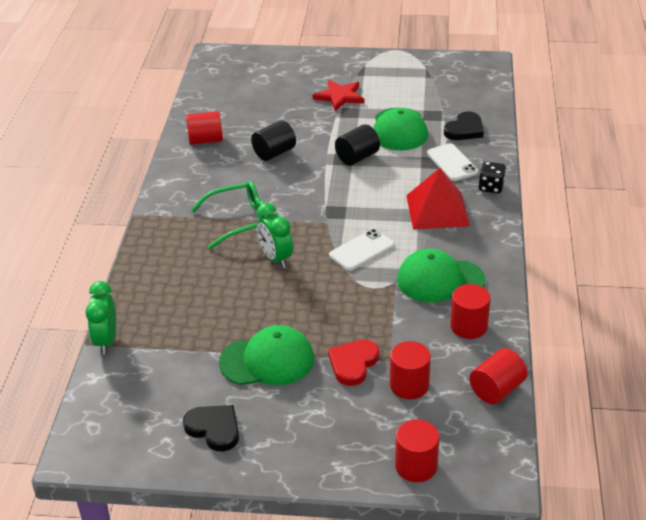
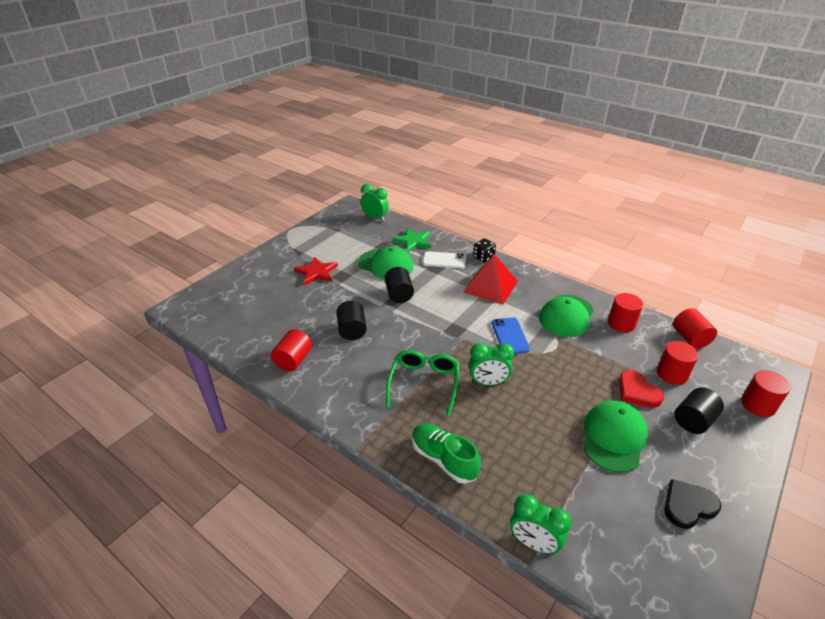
camera: 60 degrees left, 0 degrees up
(158, 264) = (444, 459): none -> green shoe
(342, 415) = (693, 420): none -> black cylinder
(361, 250) = (510, 336): white phone -> blue phone
(464, 129) = (413, 241): black heart -> green star
(480, 88) = (375, 218): none -> green clock

